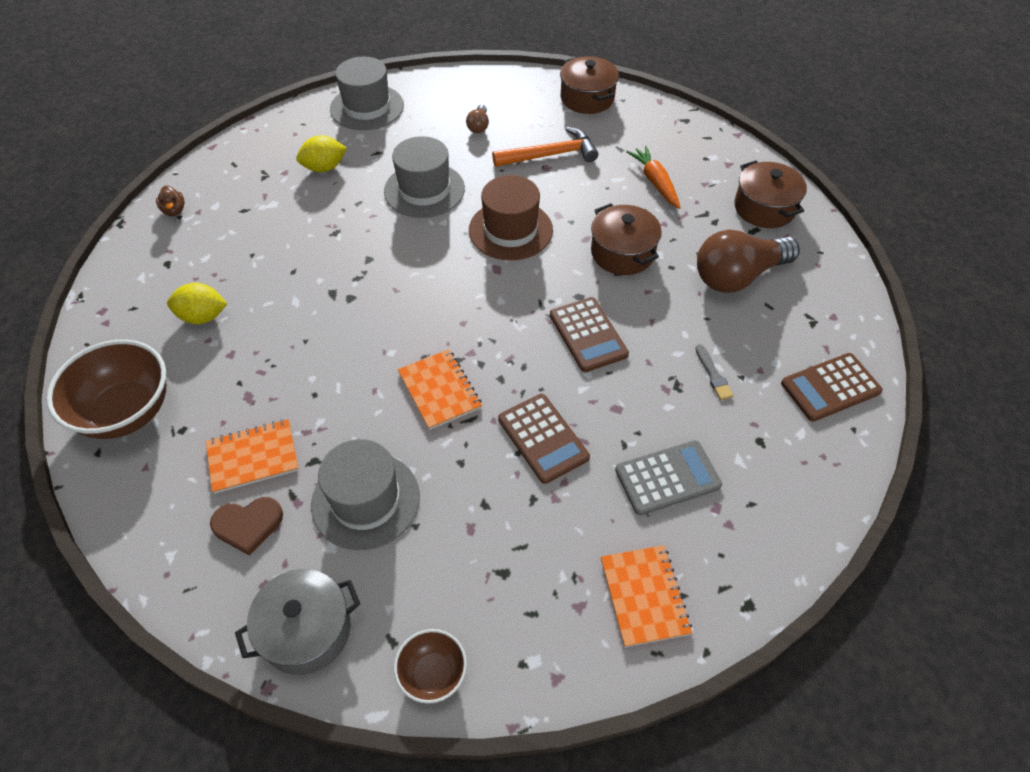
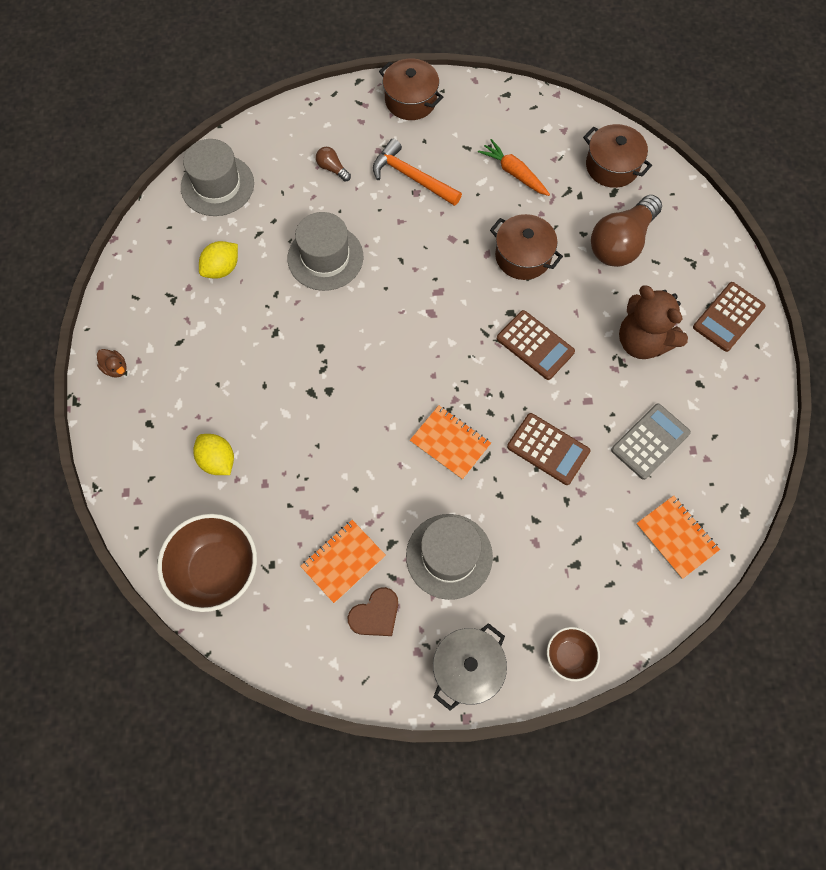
camera: 25 degrees left, 15 degrees up
(203, 317) = (217, 460): yellow lemon -> yellow lemon turned 75 degrees clockwise
(478, 126) = (332, 169): brown light bulb -> brown light bulb turned 150 degrees clockwise
(510, 230) = (421, 270): brown hat -> none
(550, 155) = (412, 177): orange hammer -> orange hammer turned 105 degrees counterclockwise
(713, 374) = (642, 341): grey brush -> brown teddy bear

